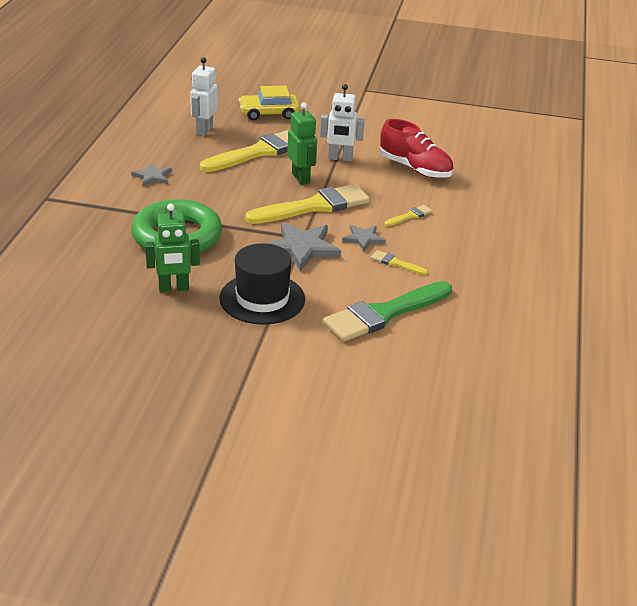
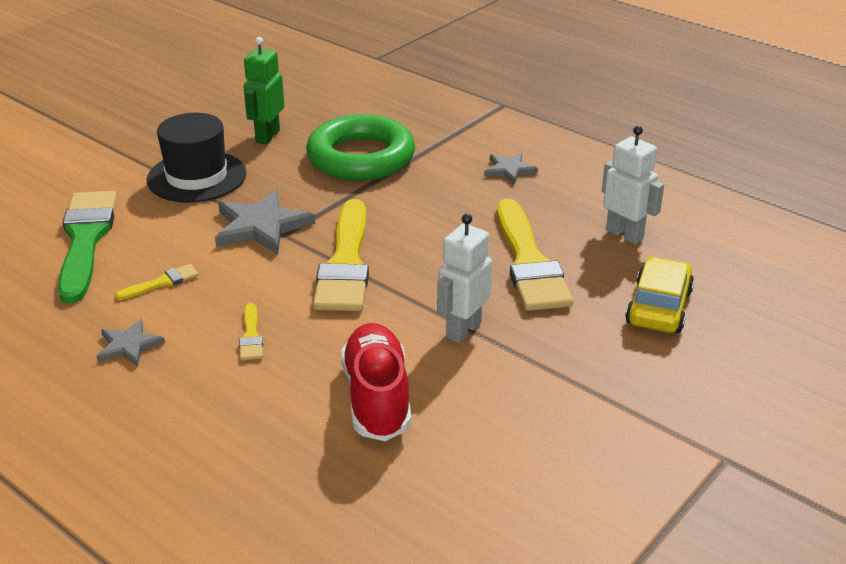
camera: 120 degrees right, 0 degrees up
(301, 178) = (428, 275): green robot -> none
(363, 239) = (236, 276): grey star -> grey star (129, 346)
(415, 169) = (377, 398): red shoe -> red shoe turned 105 degrees clockwise

